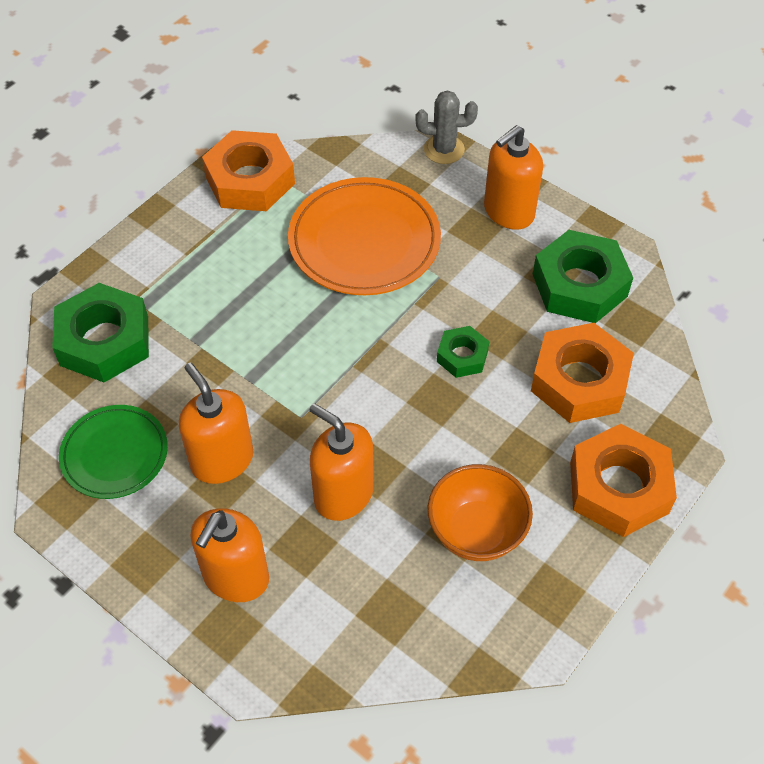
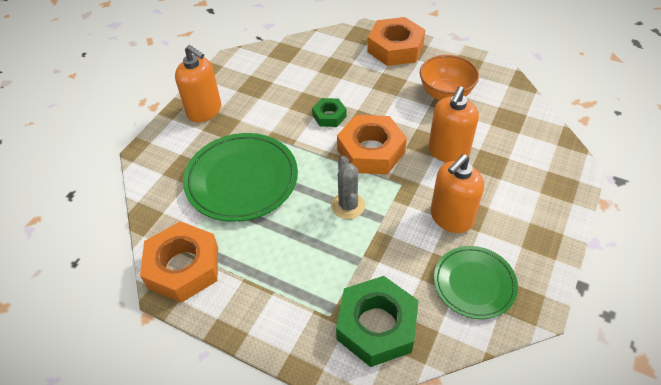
camera: 100 degrees left, 5 degrees down
(235, 577) = (527, 190): orange soap dispenser -> none
(364, 241) = (241, 180): orange plate -> green plate
(444, 149) = (145, 151): grey cactus -> grey cactus (348, 206)
(579, 285) = (262, 74): green nut -> none
(579, 381) = (332, 67): orange nut -> orange nut (371, 151)

